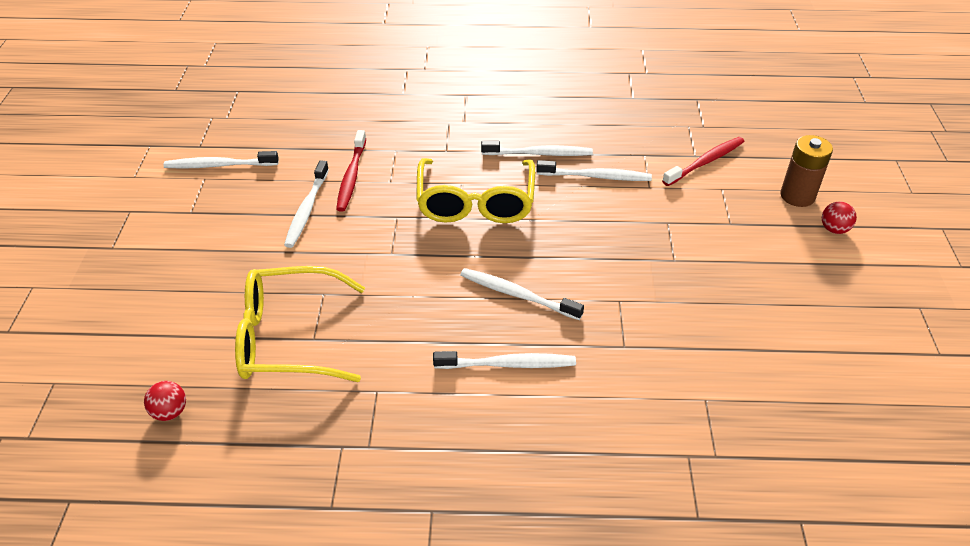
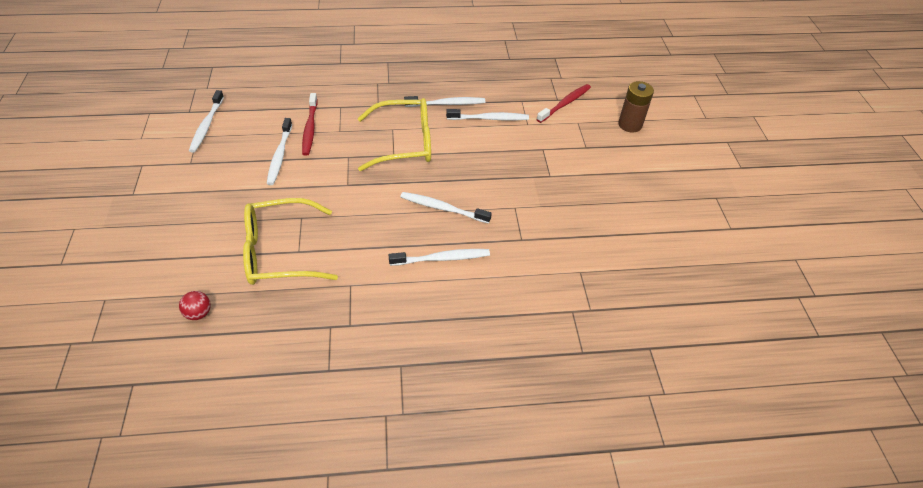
camera: 10 degrees left, 5 degrees up
(219, 165) = (207, 125): white toothbrush -> white toothbrush turned 75 degrees counterclockwise
(475, 203) = (405, 143): yellow glasses -> yellow glasses turned 90 degrees counterclockwise
(834, 229) = (656, 147): red ball -> none

